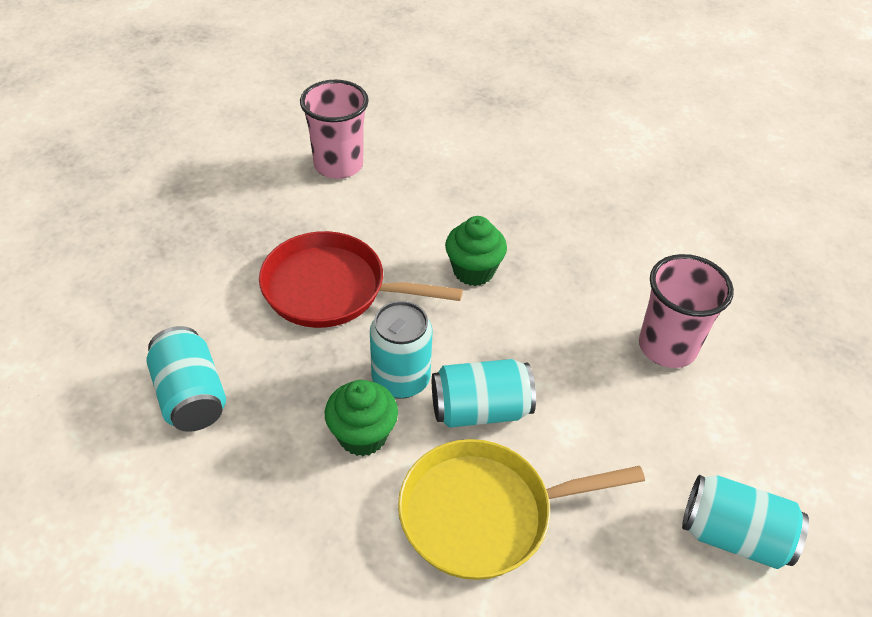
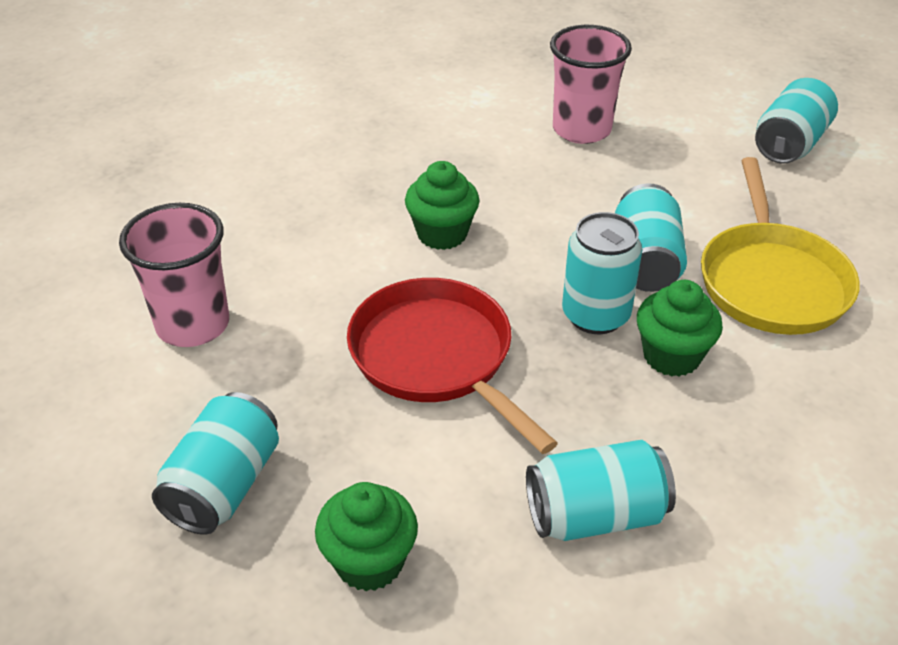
camera: 75 degrees left, 5 degrees down
(149, 285) = (369, 562): none -> green cupcake
(204, 210) = (224, 486): none -> turquoise can
(331, 289) = (436, 357): red pan -> red pan turned 120 degrees clockwise

